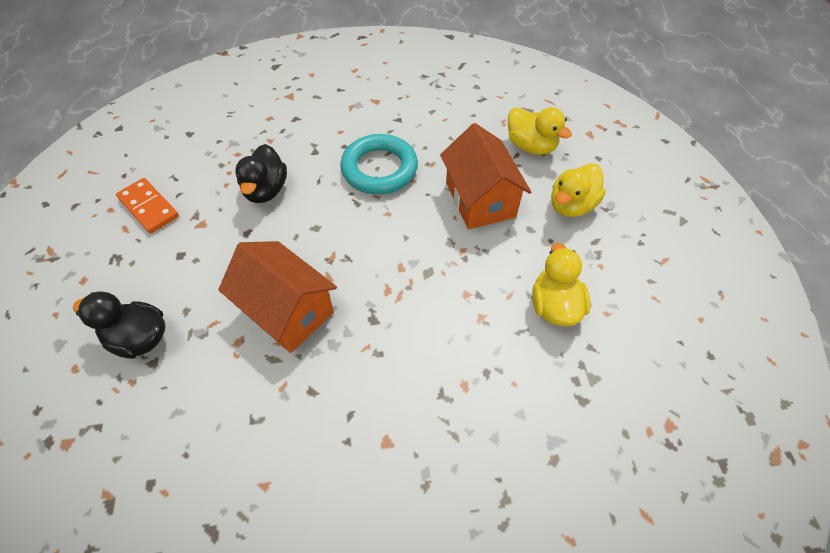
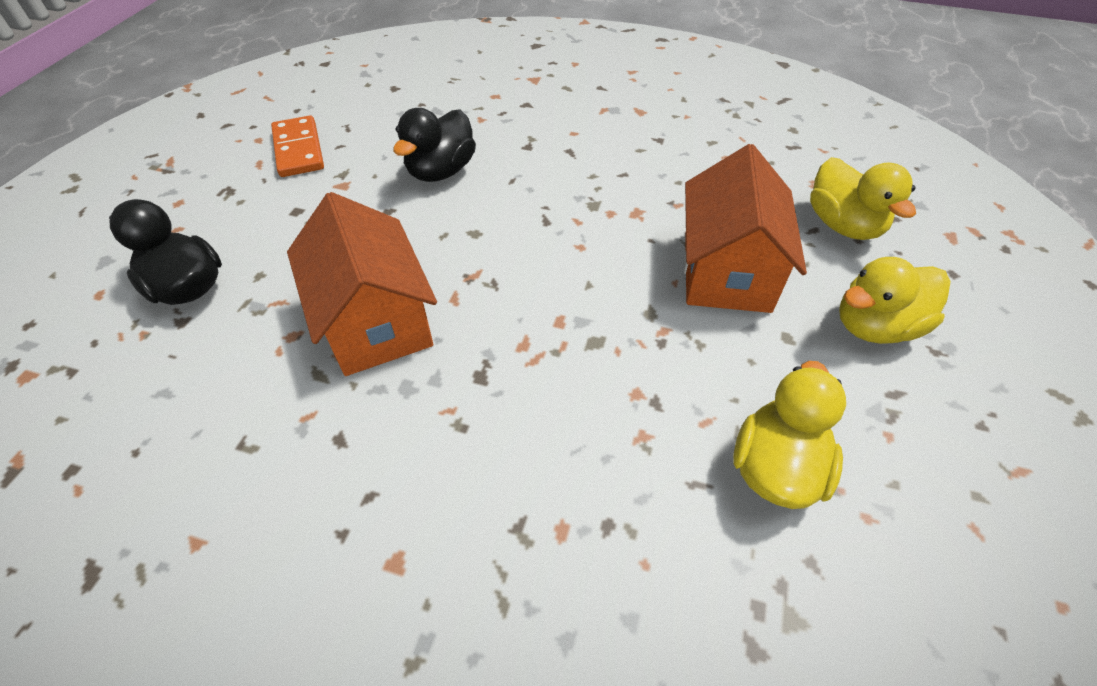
camera: 25 degrees right, 5 degrees down
(379, 169) = (600, 189): turquoise ring -> none

